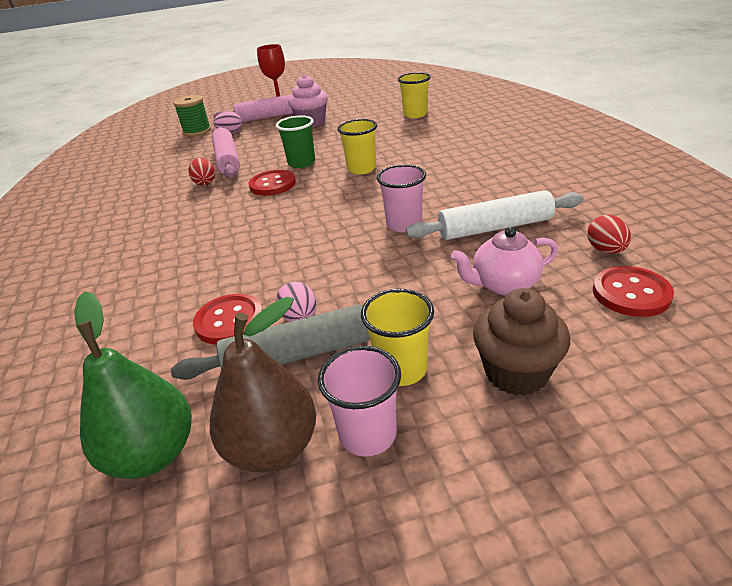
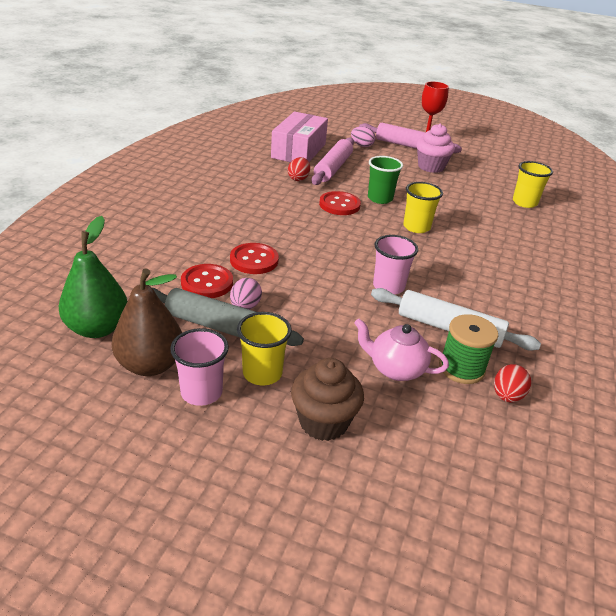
camera: 30 degrees right, 0 degrees up
(175, 161) = (299, 151): none -> pink box
(197, 131) = (340, 132): green spool -> green spool (461, 368)
(631, 293) = (475, 434): red button -> red button (254, 260)

